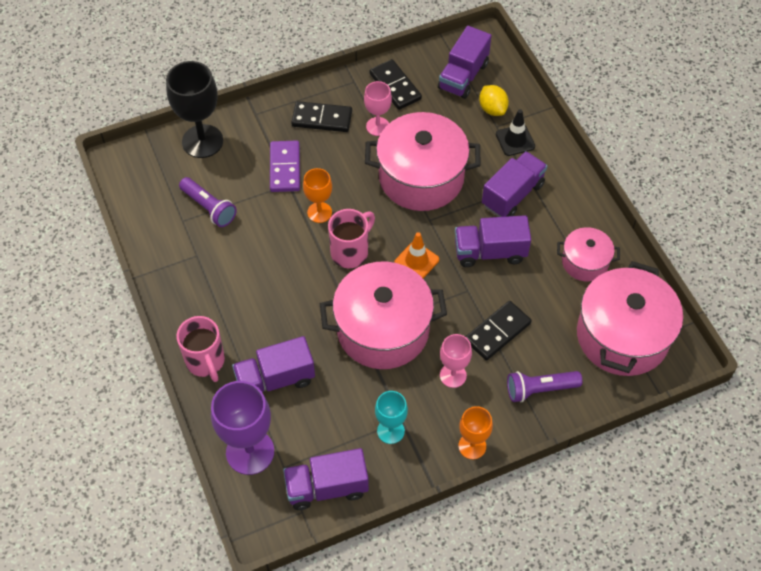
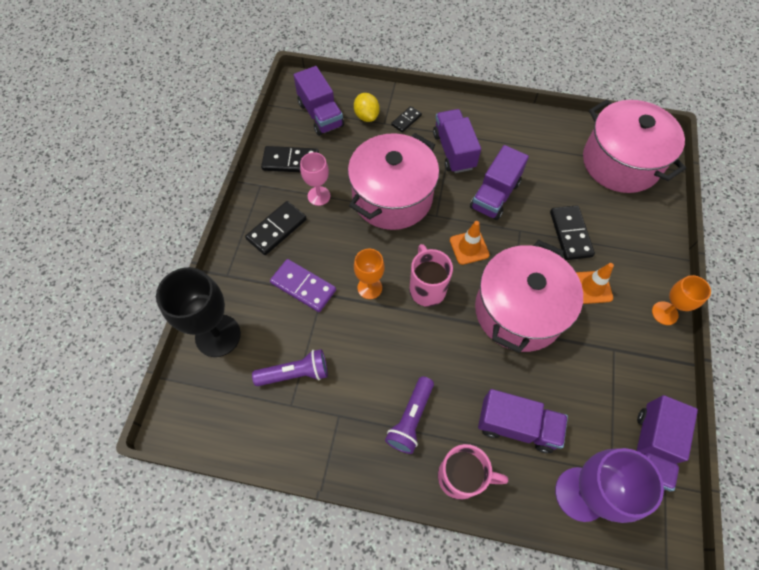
camera: 55 degrees left, 5 degrees up
(275, 379) = (517, 426): purple truck -> purple truck turned 90 degrees counterclockwise
(390, 431) = (620, 363): turquoise goblet -> none
(453, 375) = (592, 287): pink goblet -> orange traffic cone
(492, 109) = (366, 116): yellow lemon -> yellow lemon turned 60 degrees clockwise
(515, 140) = (406, 120): black traffic cone -> black domino
(540, 389) = (637, 238): purple flashlight -> purple flashlight (411, 419)
(585, 262) = (544, 145): pink pot -> none

